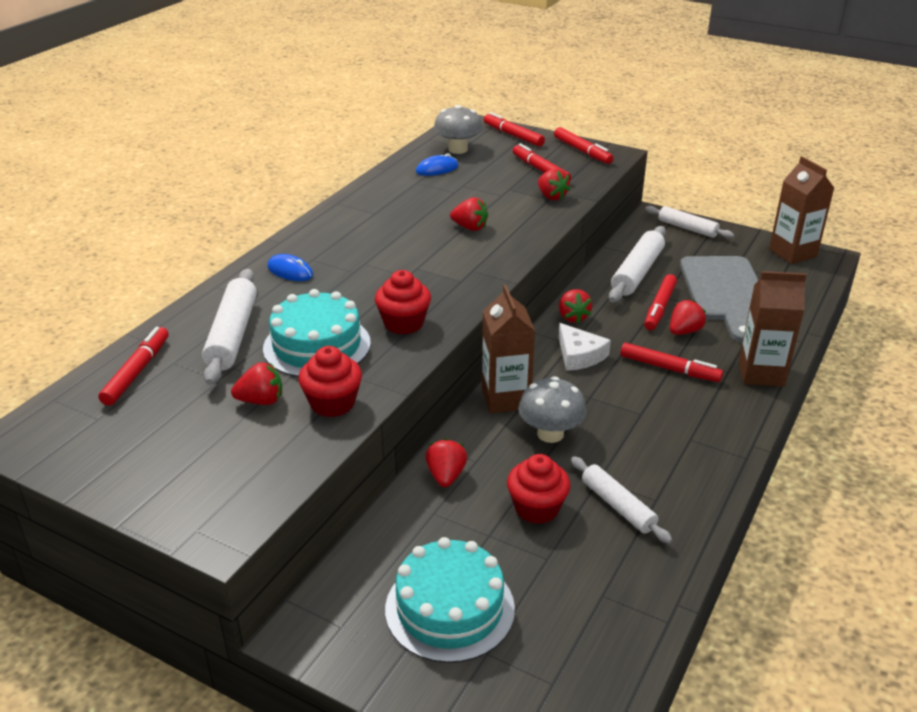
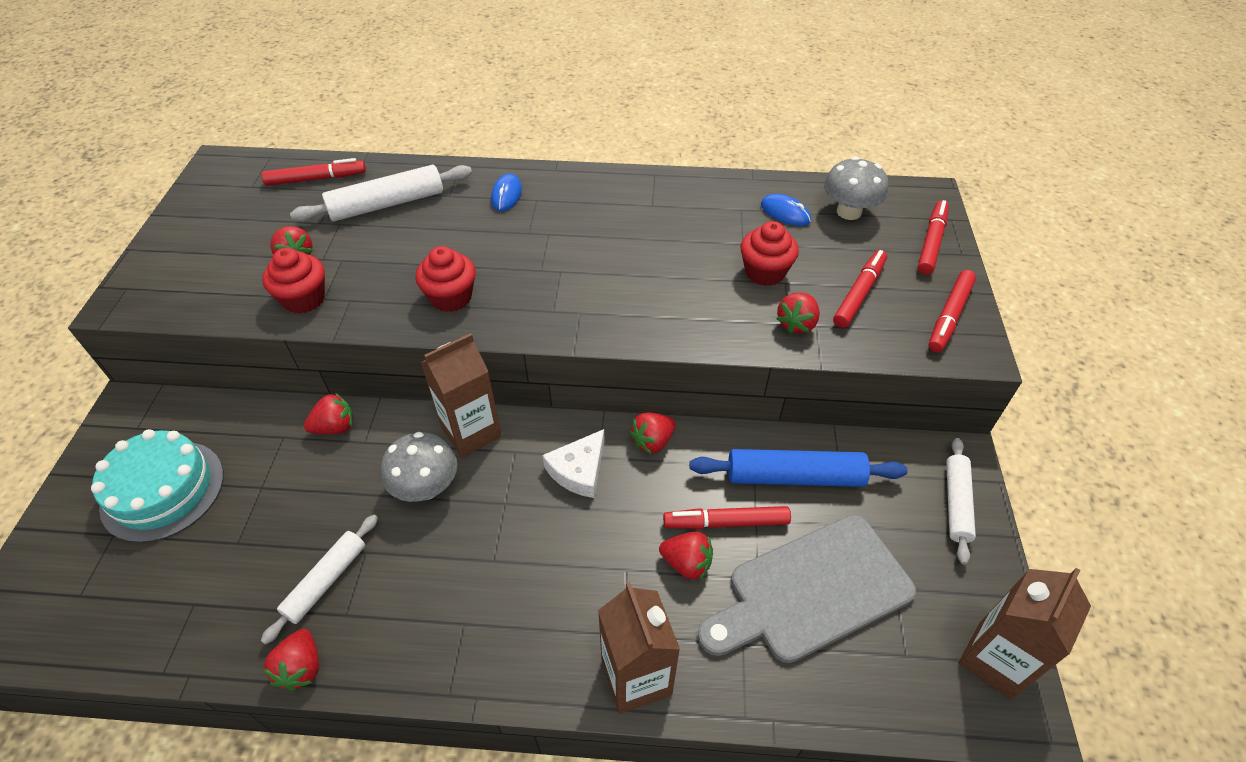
camera: 65 degrees right, 15 degrees up
(317, 345) = (390, 257): turquoise cake -> none
(470, 227) = (670, 281): red strawberry -> red strawberry (301, 667)
(537, 508) = (306, 512): red cupcake -> red cupcake (764, 272)
(637, 273) = (794, 477): white rolling pin -> blue rolling pin
(669, 369) = (595, 567): red marker -> none

